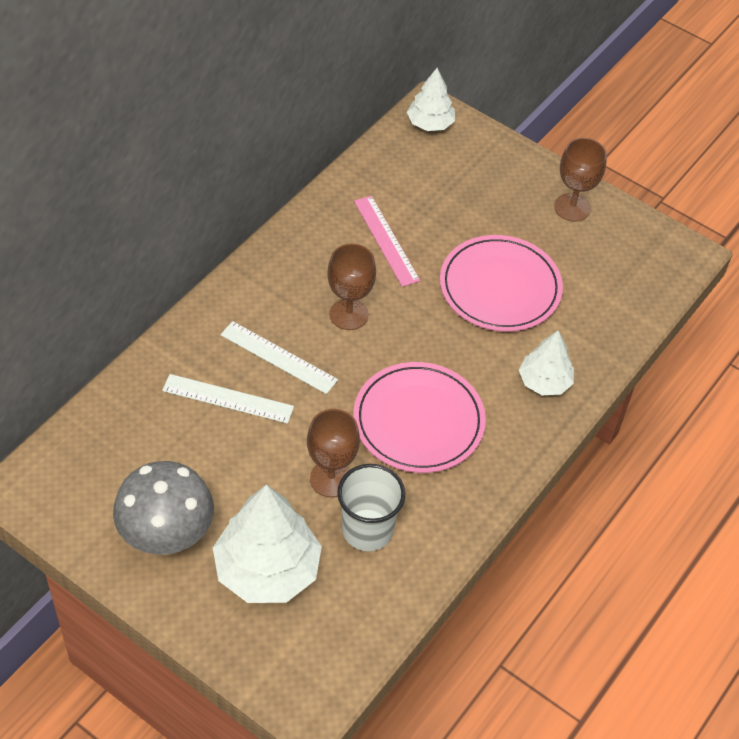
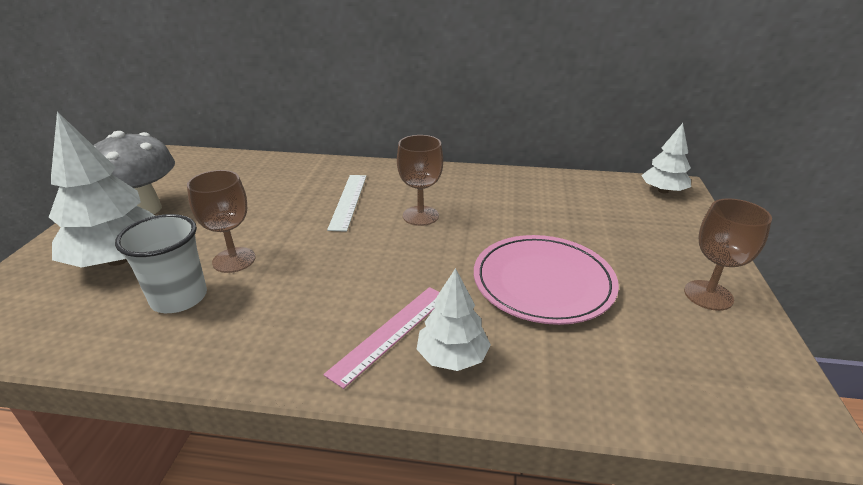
camera: 65 degrees right, 20 degrees down
(228, 399) = (292, 194): white ruler -> none
(386, 240) = (516, 209): pink ruler -> pink ruler (391, 333)
(418, 421) = (331, 286): pink plate -> none

